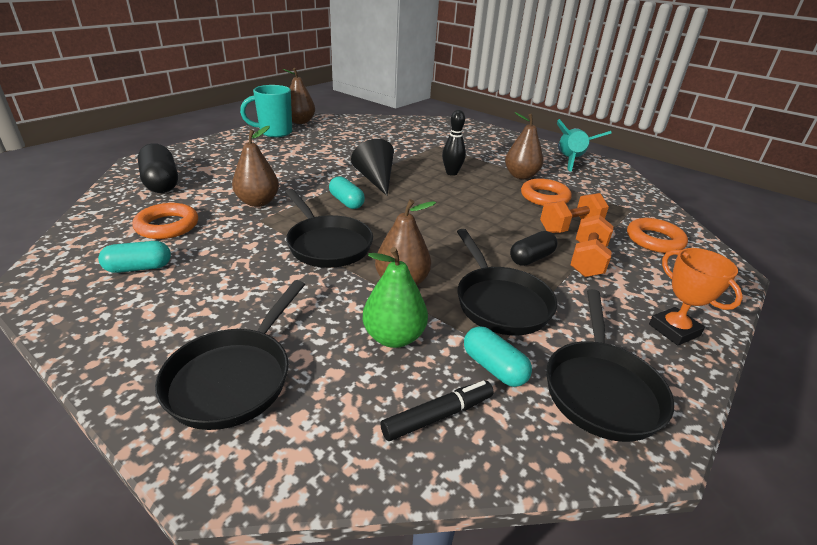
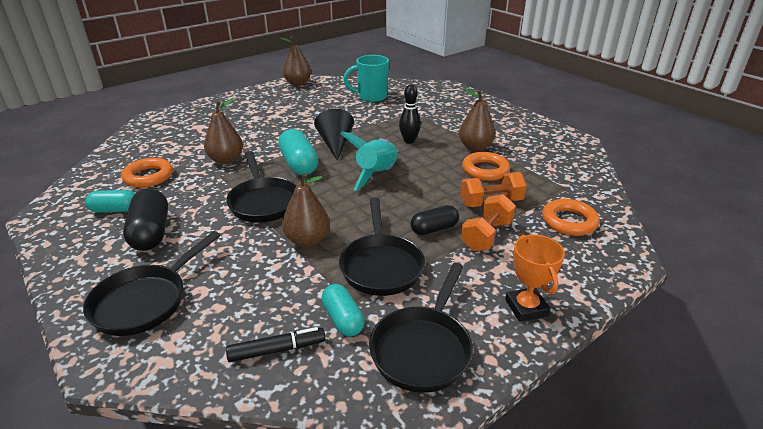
camera: 15 degrees right, 0 degrees up
(161, 183) = (159, 138): black capsule -> black capsule (151, 233)
(274, 132) = (270, 94): turquoise mug -> turquoise mug (371, 97)
(346, 202) = (299, 164): turquoise capsule -> turquoise capsule, size x1.55
(394, 337) = (276, 285): green pear -> none
(570, 161) = (536, 134): turquoise rocket -> turquoise rocket (377, 174)

